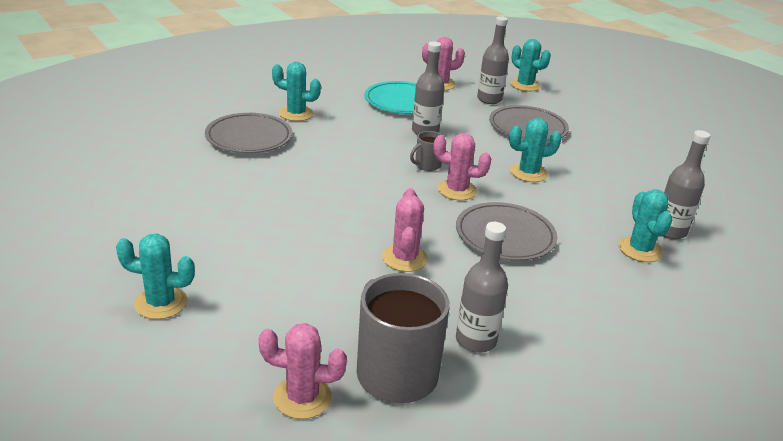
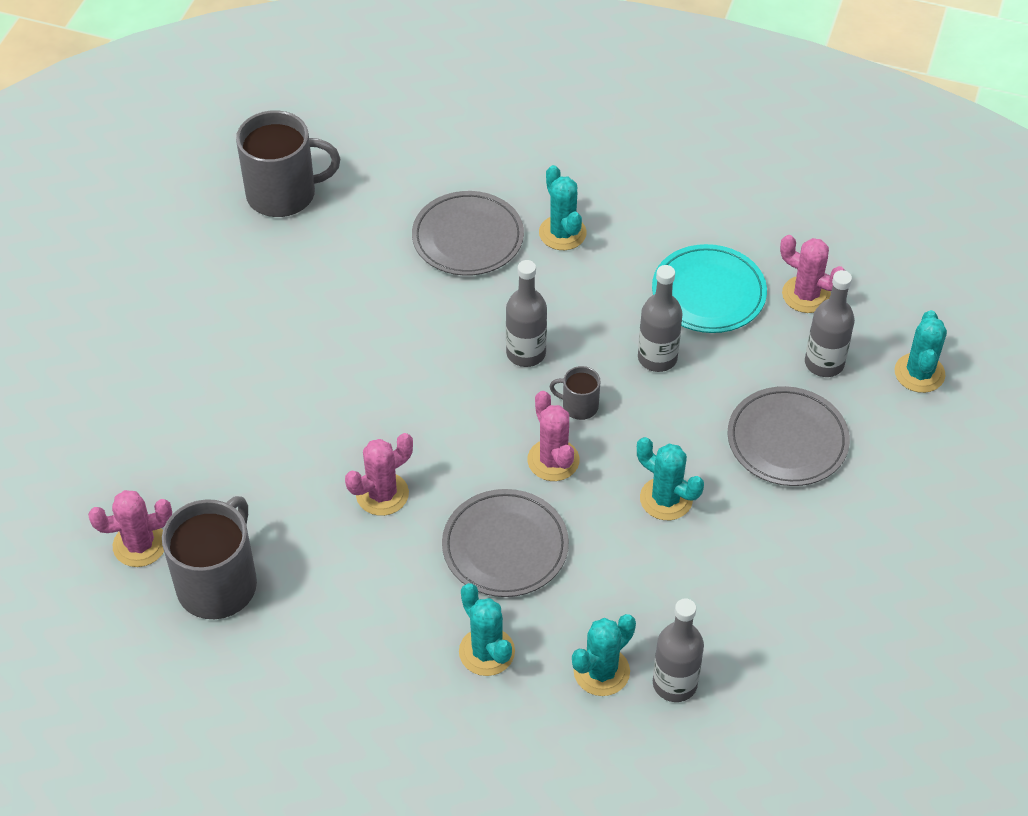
camera: 55 degrees right, 20 degrees up
(94, 172) = (283, 194): none -> grey mug
(161, 303) = (161, 384): turquoise cactus -> turquoise cactus (486, 652)
(302, 397) = (140, 545): pink cactus -> pink cactus turned 75 degrees counterclockwise
(475, 340) = (311, 613): grey bottle -> grey bottle (526, 353)

